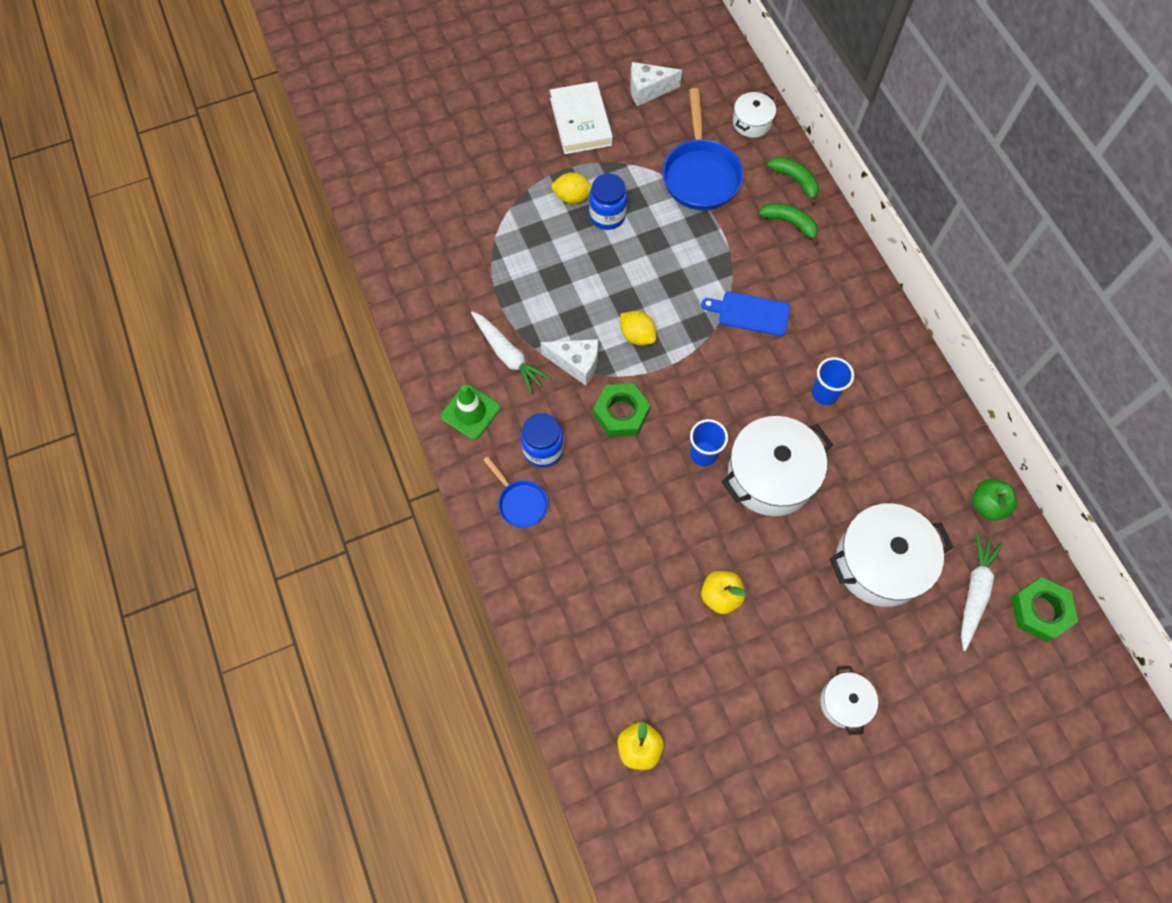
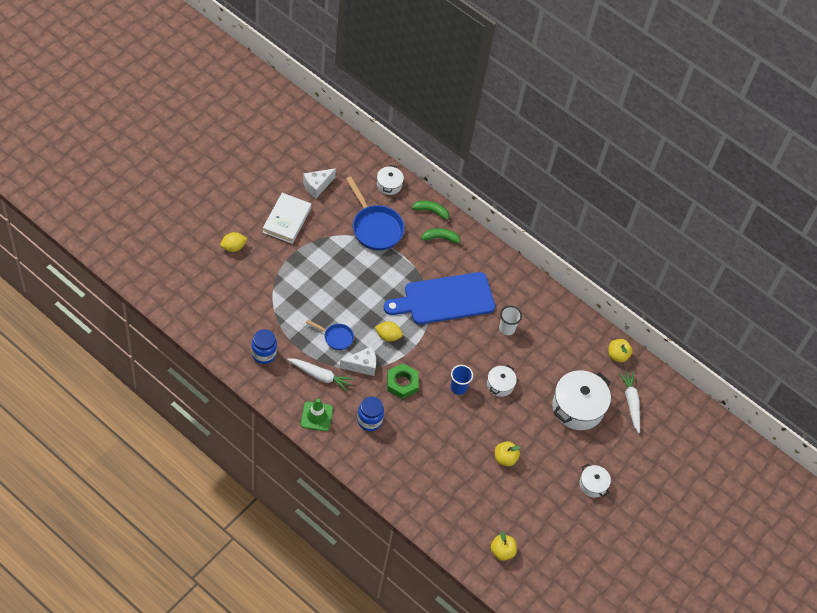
camera: 35 degrees left, 10 degrees down
(520, 502) = (372, 454): blue pan -> blue pan (336, 337)
(572, 197) = (307, 268): yellow lemon -> yellow lemon (233, 247)
(580, 122) = (287, 220): white book -> white book turned 60 degrees clockwise
(607, 216) = (334, 272): blue jar -> blue jar (264, 354)
(750, 313) = (444, 299): blue cutting board -> blue cutting board, size x2.03
(770, 475) = (500, 385): white pot -> white pot, size x0.52
(824, 393) = (507, 328): blue cup -> white cup
(987, 505) = (617, 355): green apple -> yellow apple
(1040, 611) = (666, 399): green nut -> none

